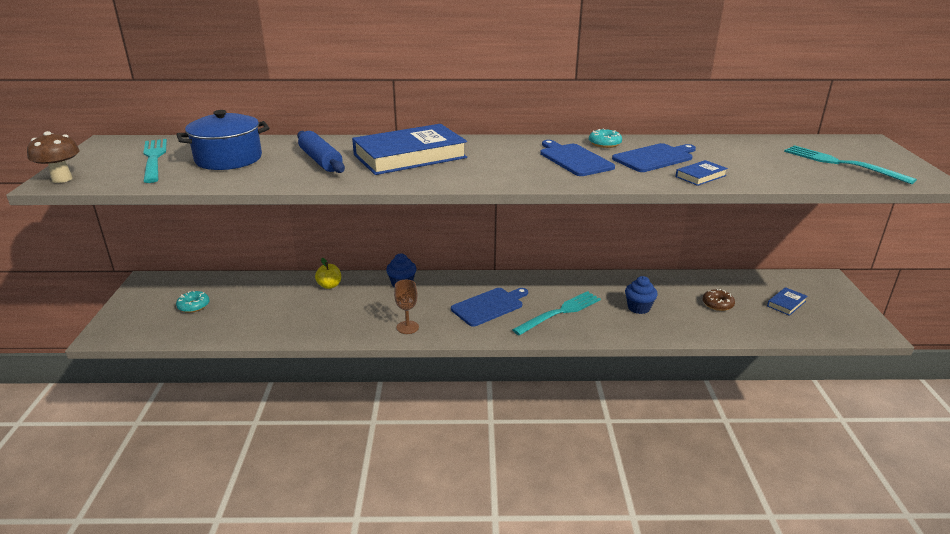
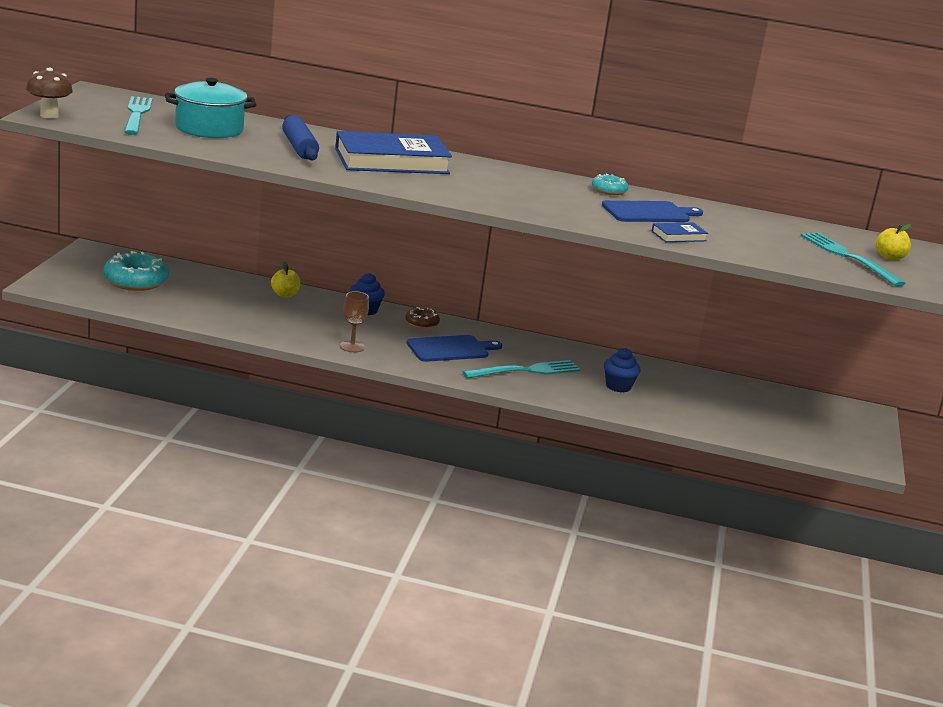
camera: 10 degrees right, 5 degrees down
(193, 306) = (135, 281): turquoise donut -> turquoise donut, size x1.86
(228, 159) = (209, 128): blue pot -> turquoise pot
(574, 159) = (561, 197): blue cutting board -> none
(717, 304) = (713, 403): brown donut -> brown donut (421, 323)
(786, 304) = (795, 420): blue book -> none
(868, 156) = (889, 257): none -> yellow apple

